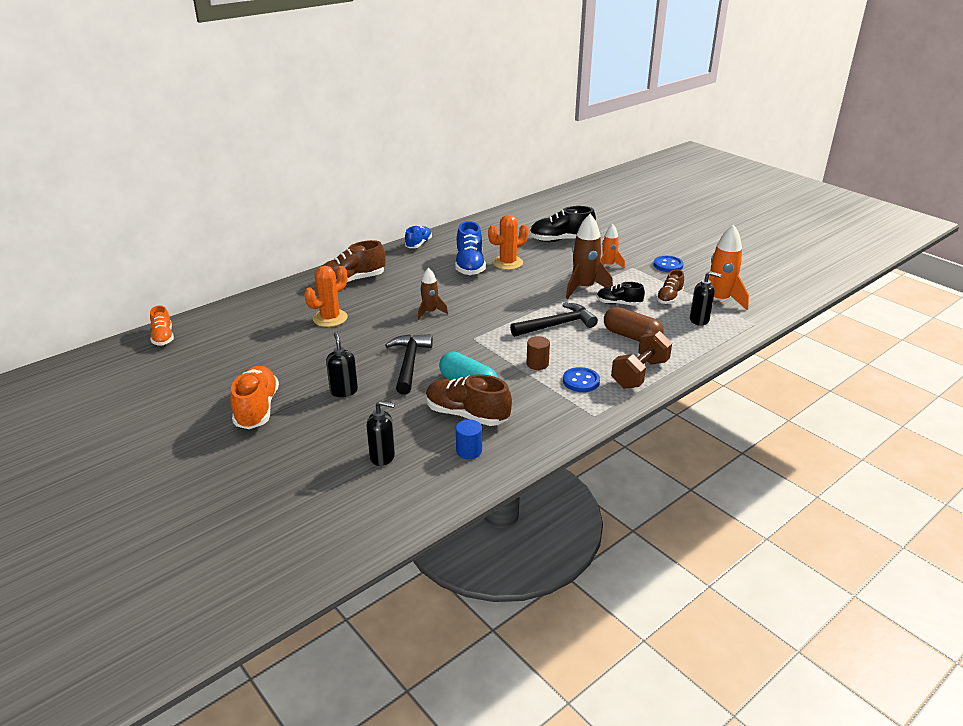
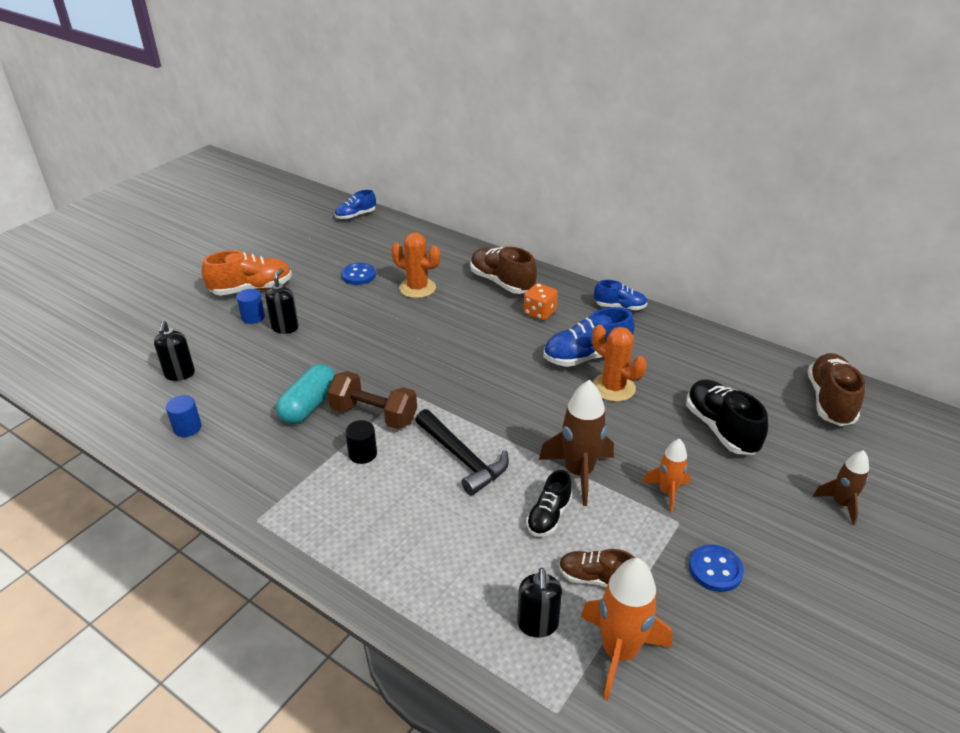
camera: 75 degrees right, 5 degrees up
(163, 337) = (355, 216): orange shoe -> blue shoe
(312, 409) = (253, 317): none -> blue cylinder
(344, 391) = (285, 327): black soap dispenser -> black soap dispenser turned 45 degrees counterclockwise
(405, 273) = (539, 313): none -> orange dice
(409, 363) = (343, 356): black hammer -> none
(430, 312) = (454, 349): brown rocket -> brown rocket (840, 504)
(466, 415) = (251, 415): brown shoe -> brown shoe (830, 401)
(537, 364) = (363, 454): brown cylinder -> black cylinder
(581, 381) = (330, 499): blue button -> blue button (358, 275)
(618, 304) = (548, 516): black shoe -> black shoe turned 150 degrees counterclockwise
(631, 336) = (457, 540): brown capsule -> none
(640, 374) = (359, 558): brown dumbbell -> brown dumbbell (374, 415)

